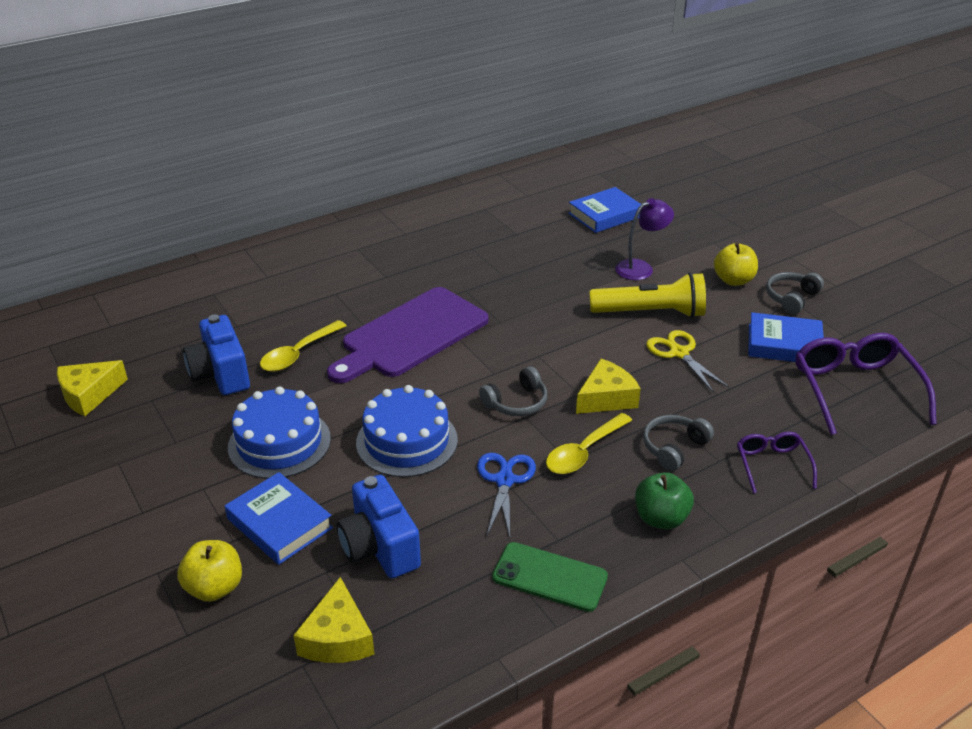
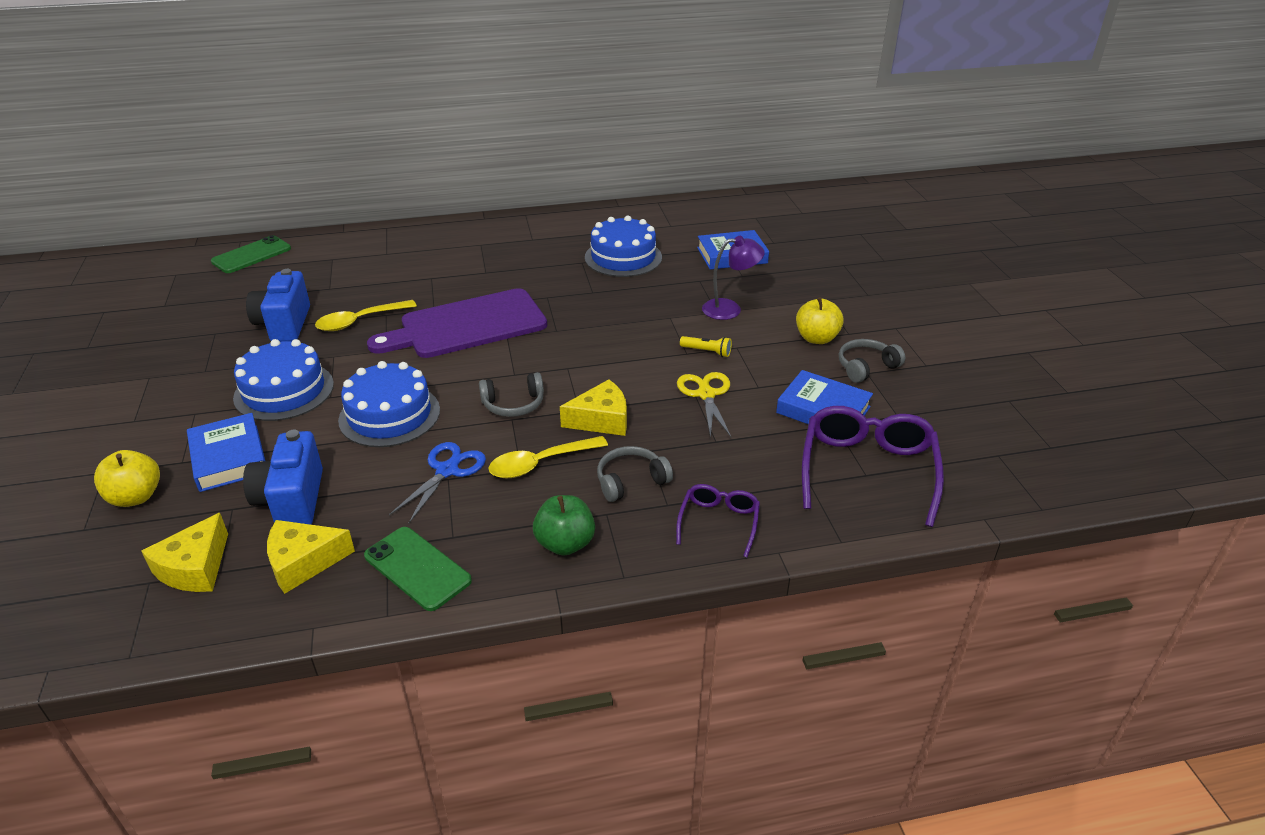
camera: 20 degrees right, 0 degrees up
(89, 394) = (172, 318): yellow cheese -> yellow cheese (304, 562)
(119, 307) = (251, 255): none -> green phone
(507, 236) = (623, 257): none -> blue cake
(650, 313) = (707, 351): yellow flashlight -> yellow flashlight, size x0.43

